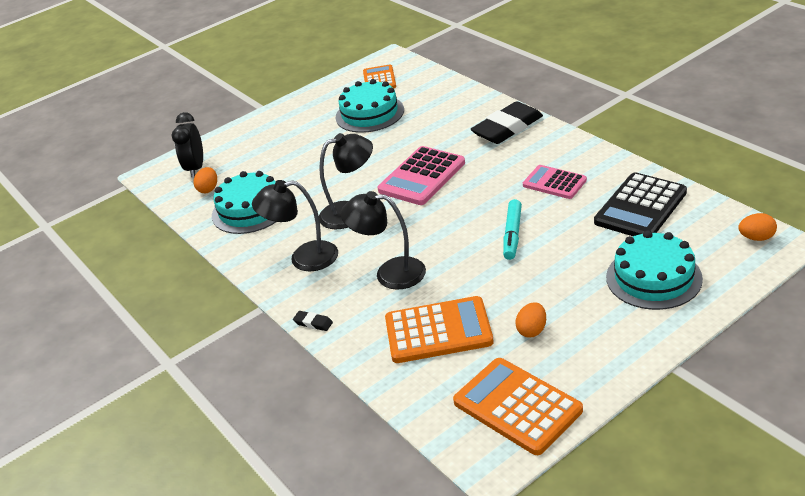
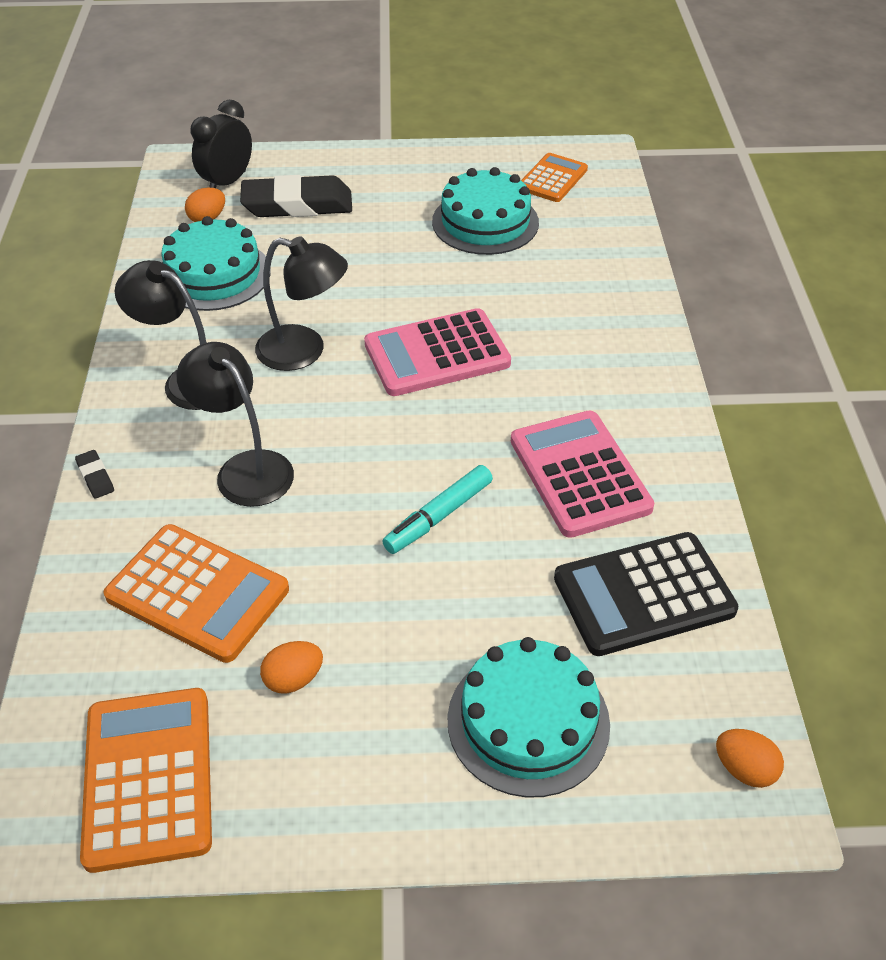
camera: 30 degrees right, 10 degrees up
(507, 128) = (619, 349): black eraser -> black eraser (297, 204)
(554, 183) = (579, 474): pink calculator -> pink calculator, size x1.57

